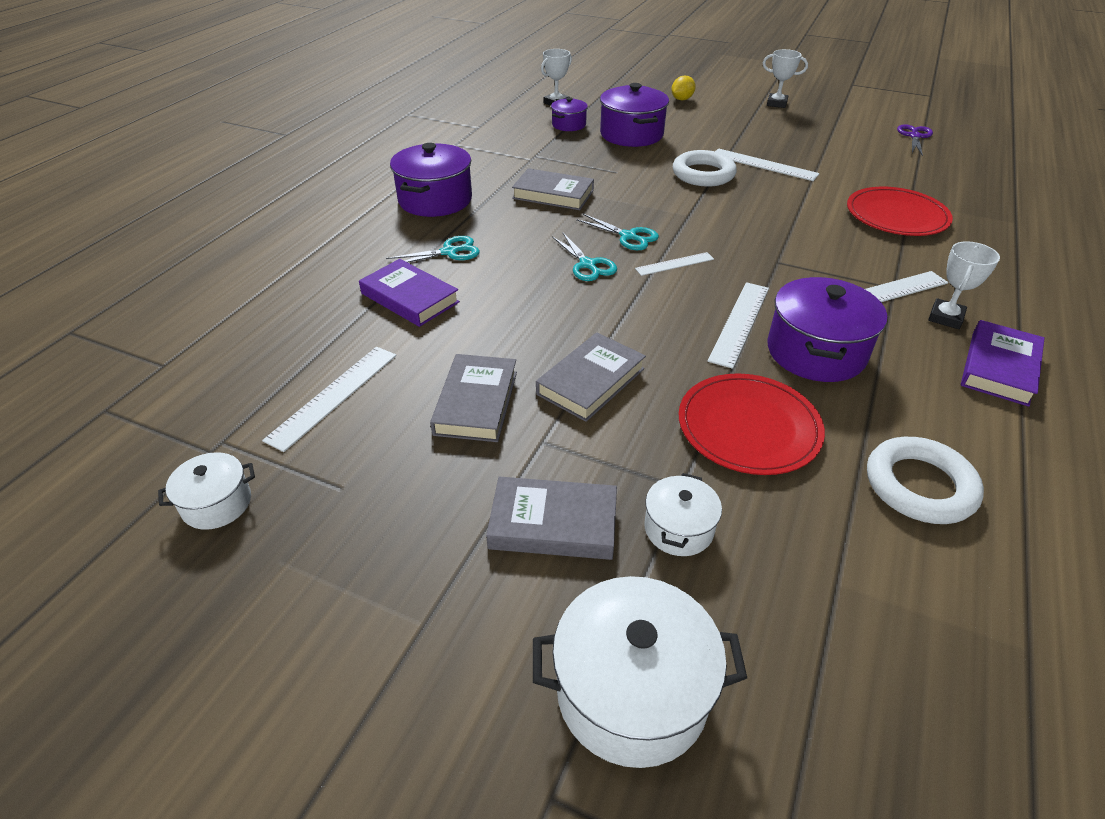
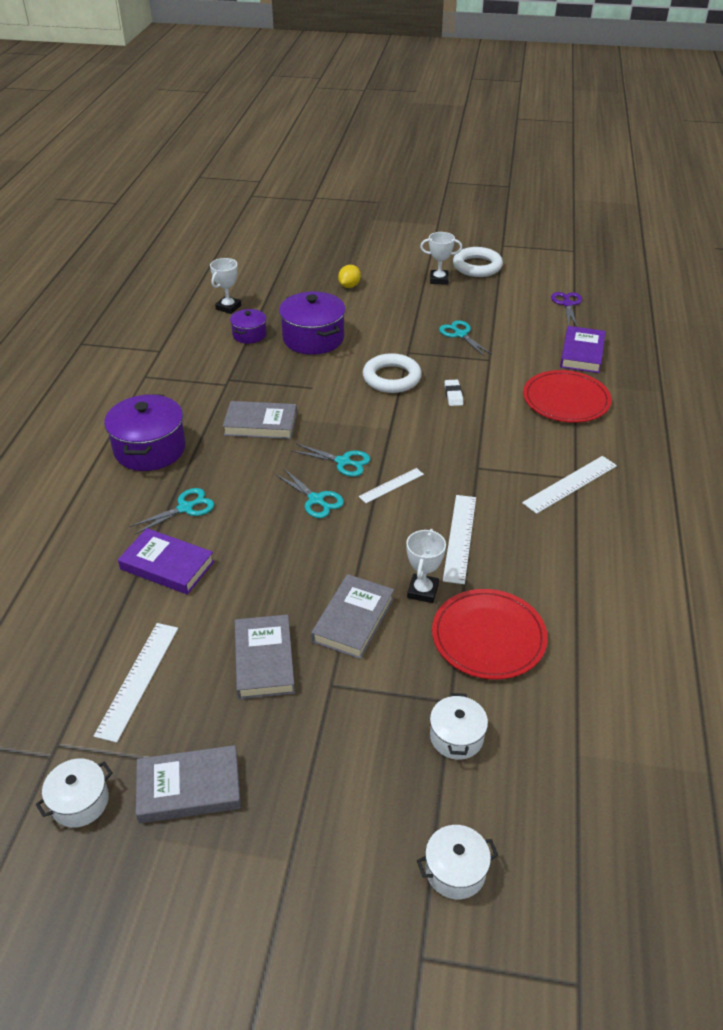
camera: 15 degrees left, 0 degrees up
(553, 524) = (361, 755): grey book -> grey book (189, 788)
(632, 692) = (455, 870): white pot -> white pot, size x0.55
(764, 164) = (443, 358): white ruler -> none
(767, 196) = (453, 395): none -> white eraser
(788, 148) = (460, 334): none -> turquoise scissors
(816, 352) = (526, 555): purple pot -> none
(919, 486) = (622, 661): white ring -> white ring (477, 266)
(945, 317) = (619, 501): white trophy -> white trophy (422, 591)
(999, 367) = (664, 542): purple book -> purple book (582, 353)

